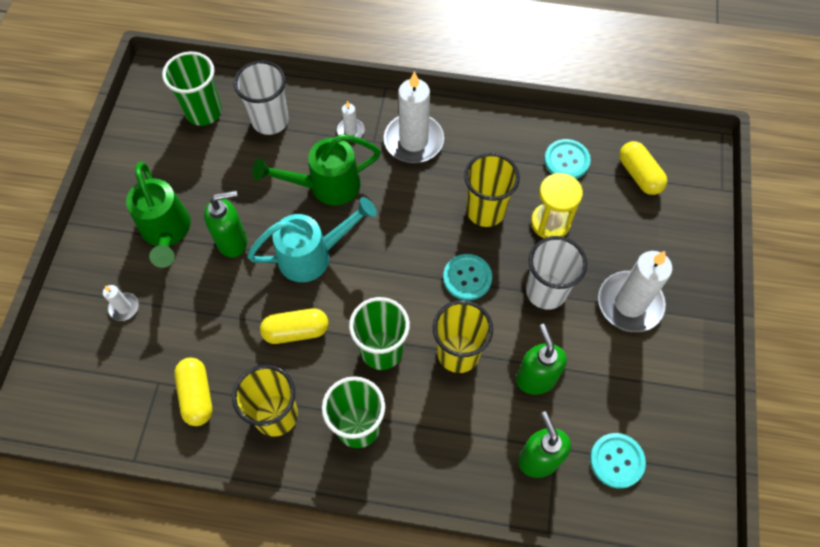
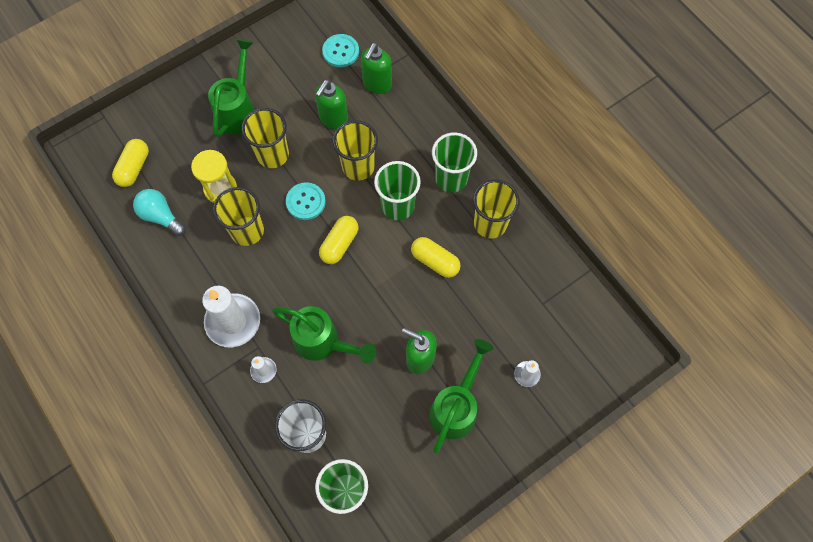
camera: 135 degrees left, 5 degrees up
(197, 395) = (525, 275): yellow capsule -> yellow capsule (339, 244)
(314, 255) = (378, 300): turquoise watering can -> none
(546, 291) = (273, 155): white cup -> yellow cup
(566, 160) = (161, 216): turquoise button -> turquoise light bulb
(630, 303) = (238, 108): white candle -> green watering can

